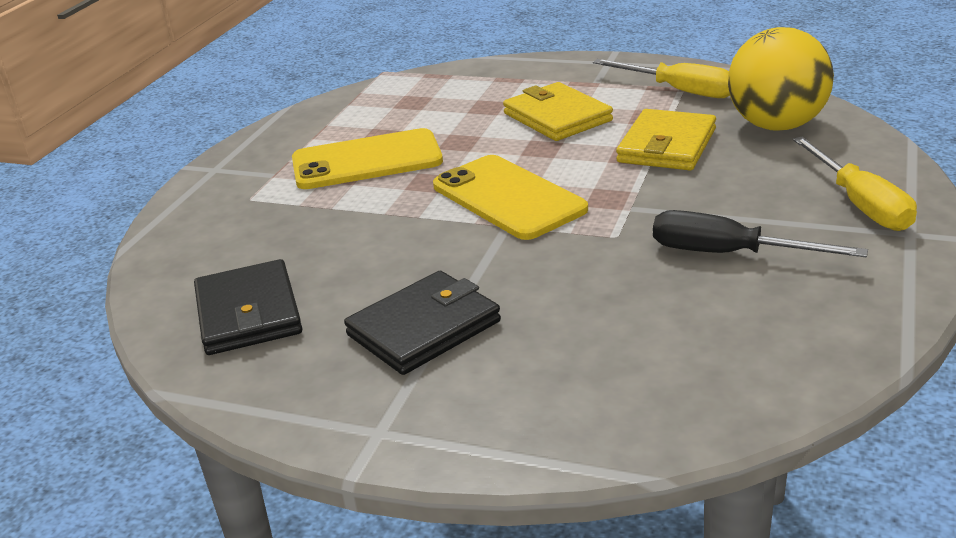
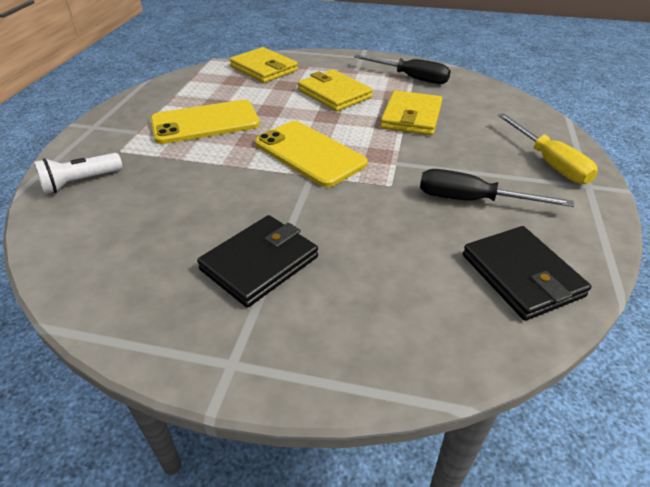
camera: 10 degrees left, 10 degrees up
(199, 237) = (80, 182): none -> white flashlight
(248, 313) = (119, 249): black wallet -> black wallet (521, 275)
(457, 84) = (264, 68): none -> yellow wallet
(679, 91) = (411, 78): yellow screwdriver -> black screwdriver
(776, 125) = (479, 104): yellow ball -> none

